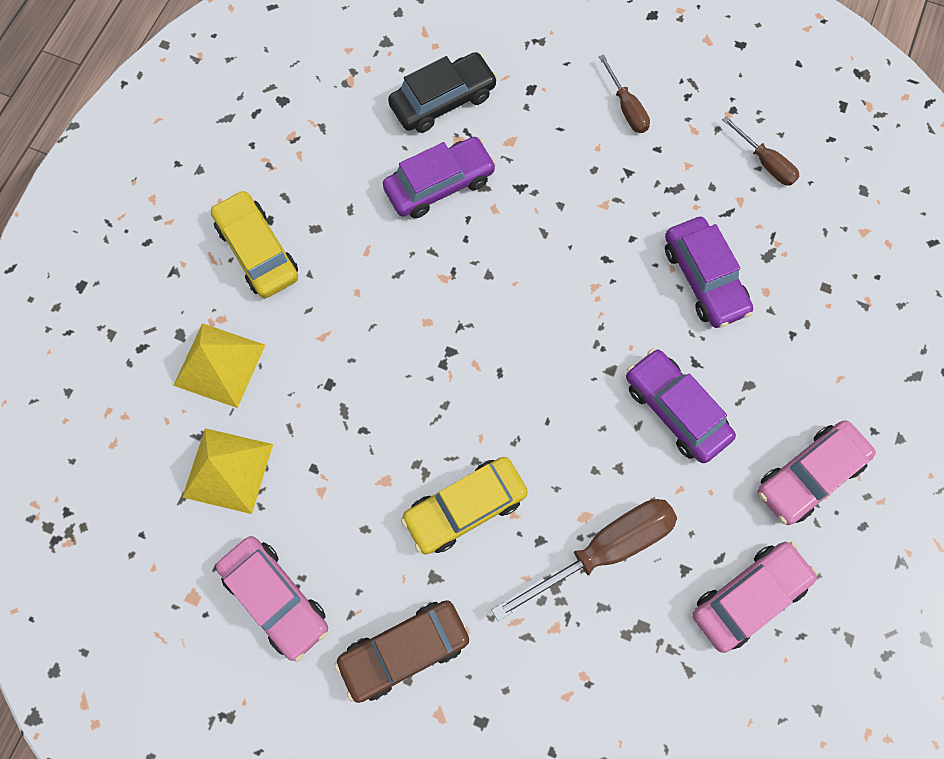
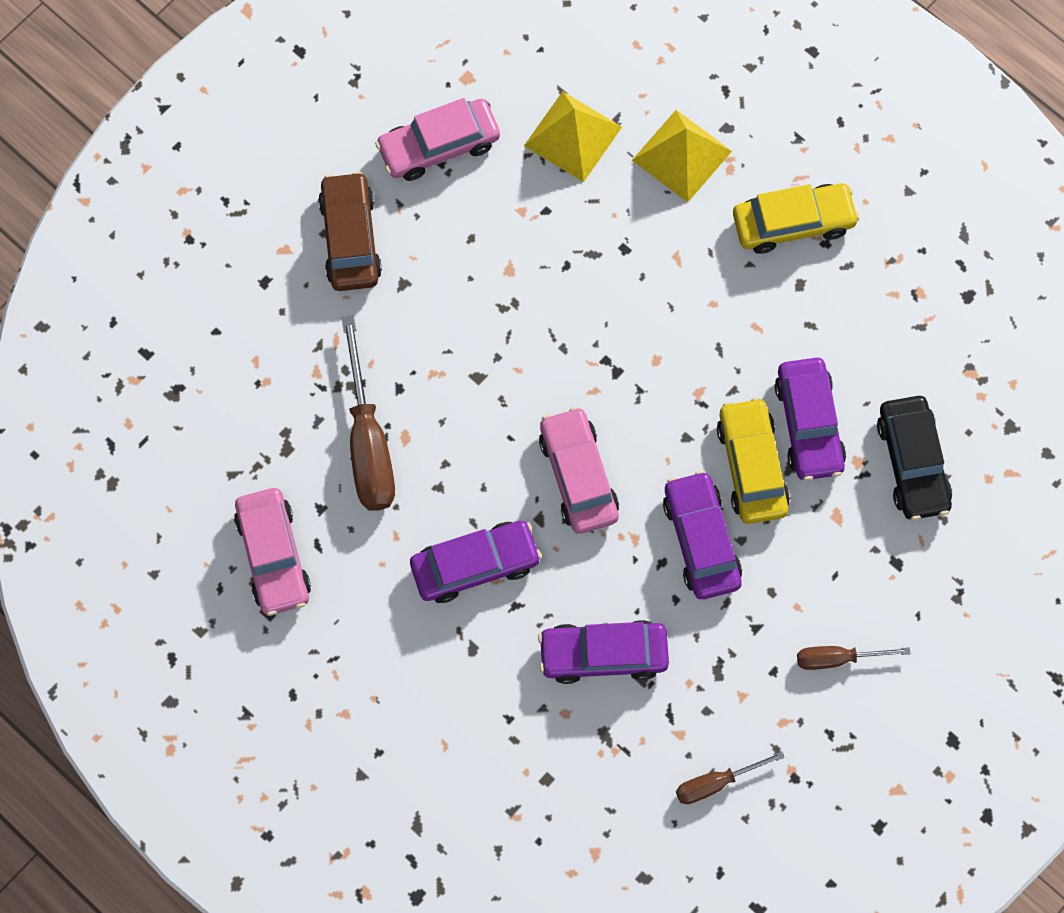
camera: 110 degrees right, 0 degrees up
(465, 507) = (456, 332): yellow car -> yellow car (751, 466)
(573, 235) = (701, 540): none -> purple car
(809, 475) = (361, 665): pink car -> pink car (578, 475)

